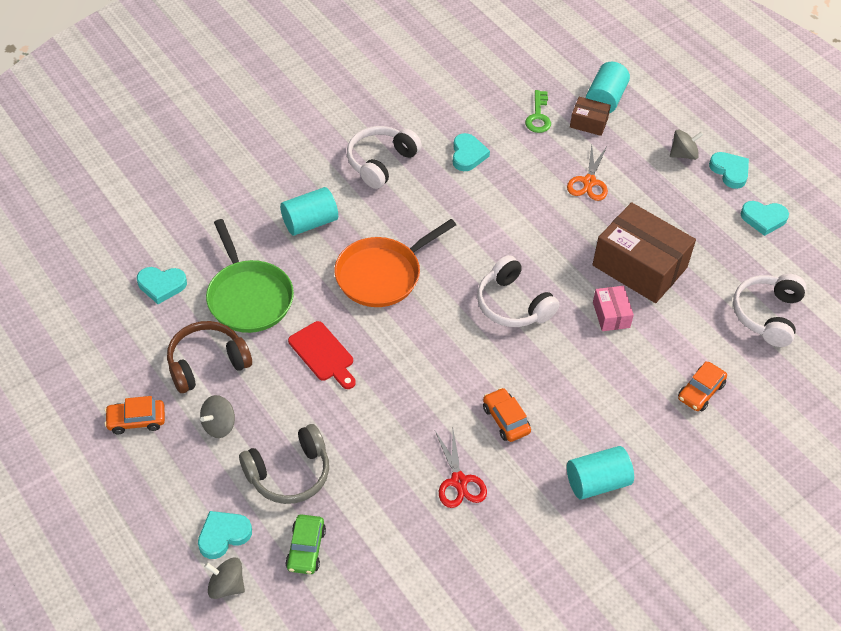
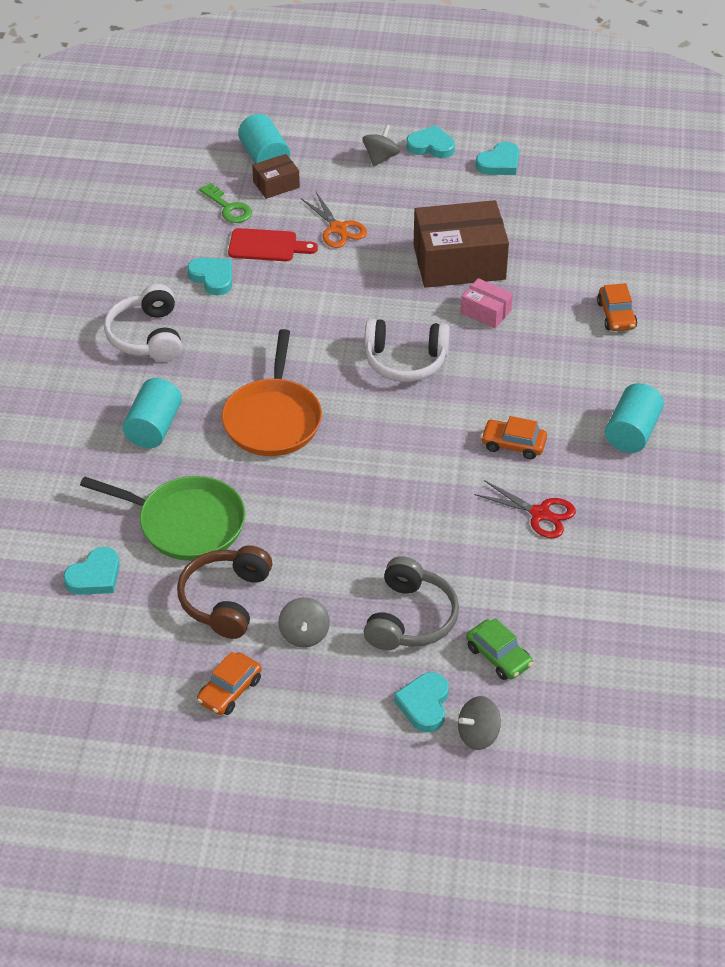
camera: 45 degrees left, 5 degrees down
(323, 354) = (311, 514): red cutting board -> red cutting board (267, 246)
(767, 315) = (590, 228): white headphones -> none

